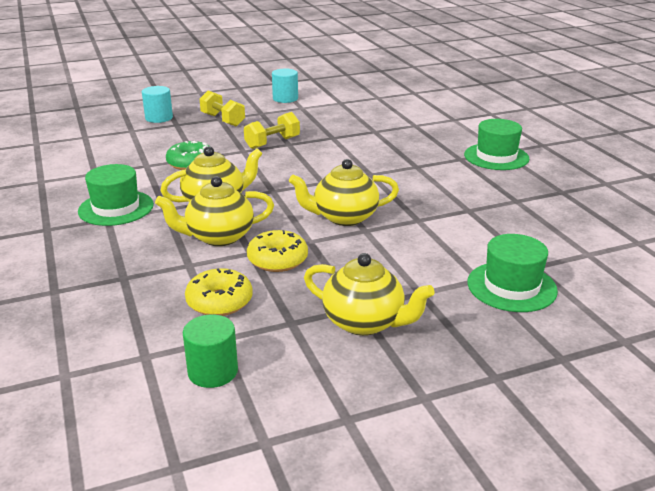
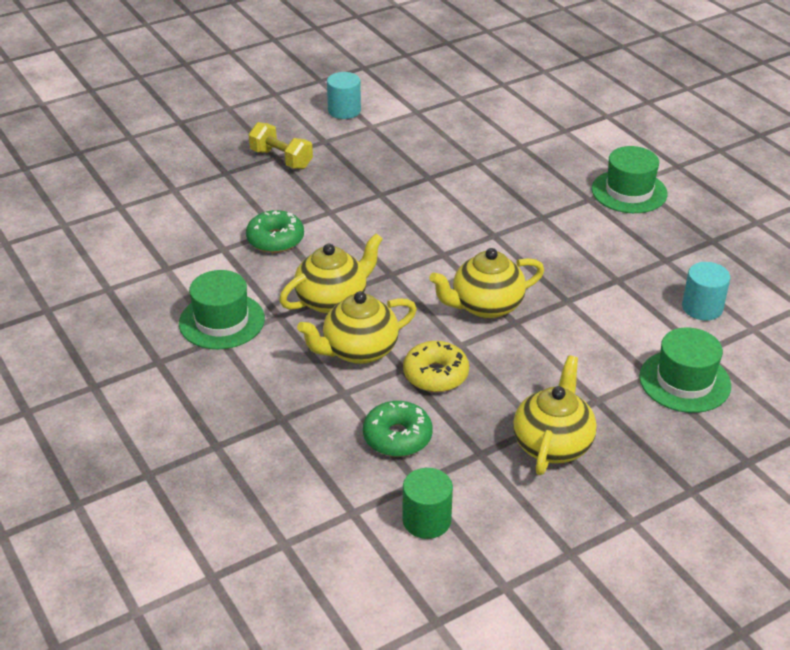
camera: 10 degrees left, 10 degrees up
(159, 118) = (197, 163): turquoise cylinder -> turquoise cylinder (702, 308)
(219, 301) = (397, 437): yellow donut -> green donut
(272, 143) = (360, 194): yellow dumbbell -> none
(365, 322) = (552, 444): yellow teapot -> yellow teapot turned 90 degrees counterclockwise

